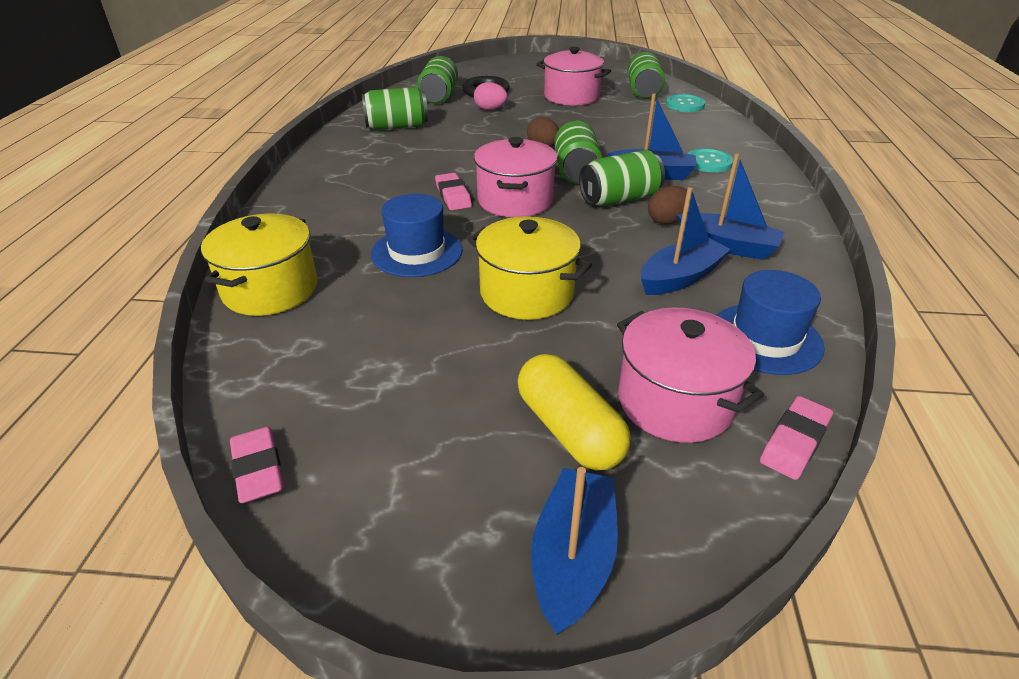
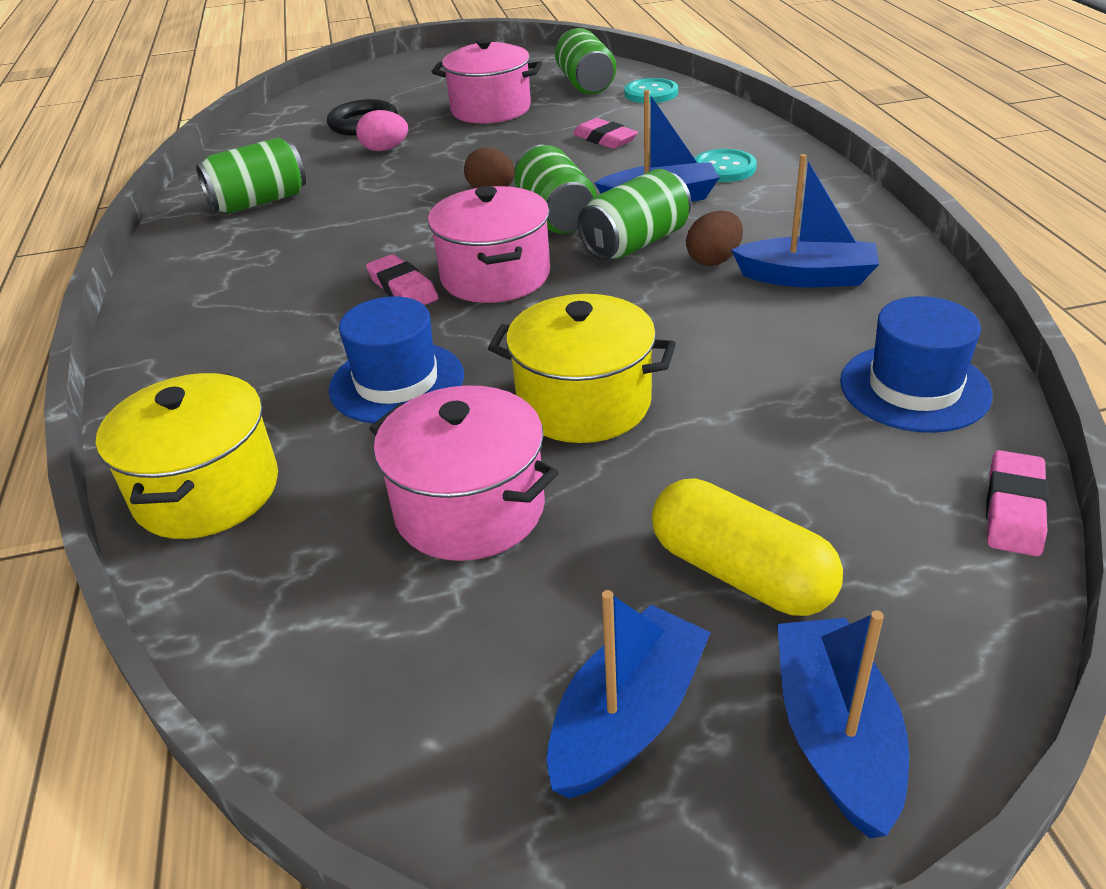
camera: 15 degrees left, 0 degrees up
(258, 469) = (346, 755): pink eraser -> pink eraser (604, 139)
(439, 96) = (297, 143): green can -> none
(675, 401) = (851, 499): pink pot -> pink pot (470, 509)
(680, 277) = (771, 333): blue boat -> blue boat (628, 718)

